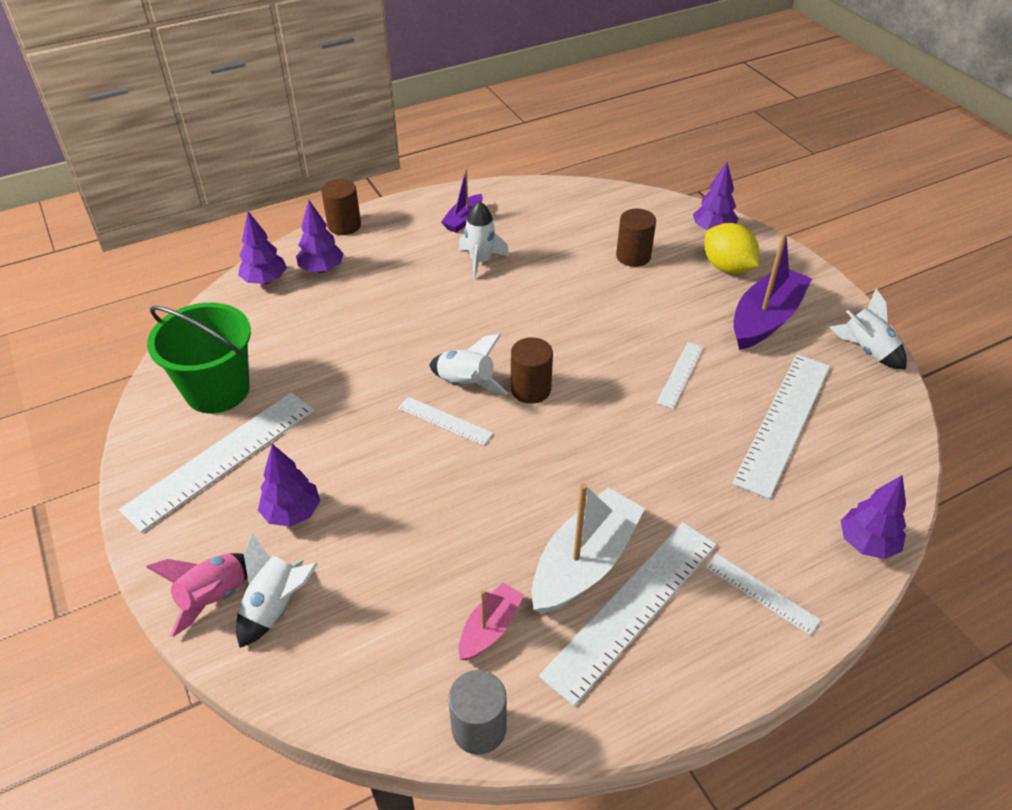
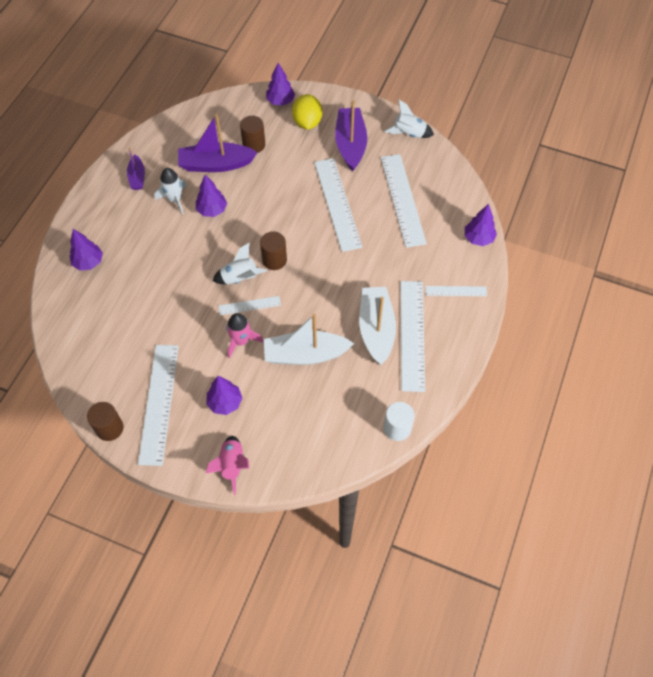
camera: 40 degrees left, 15 degrees up
(217, 390) = (113, 371): green bucket -> none
(265, 280) = (63, 291): purple tree -> purple tree (212, 210)
(275, 606) = (264, 447): white rocket -> none
(344, 225) = (69, 225): brown cylinder -> brown cylinder (109, 428)
(390, 454) = (241, 341): none -> pink rocket
(453, 526) = (305, 354): none -> white boat
(479, 728) = (397, 428): grey cylinder -> white cylinder
(490, 628) = (364, 386): pink boat -> none
(566, 252) = (216, 164): none -> purple boat
(680, 374) = (337, 204): white ruler -> white ruler, size x1.99
(727, 267) = (307, 122): yellow lemon -> yellow lemon turned 75 degrees clockwise

